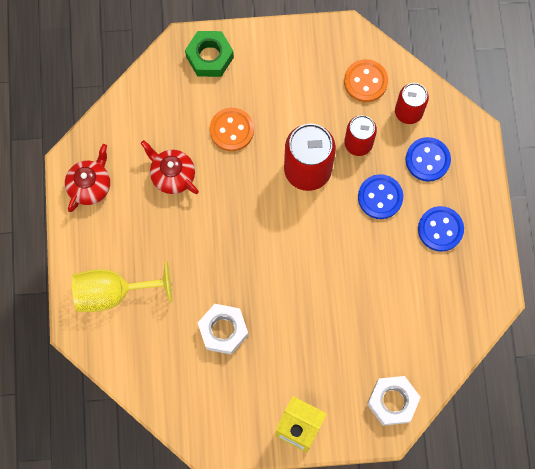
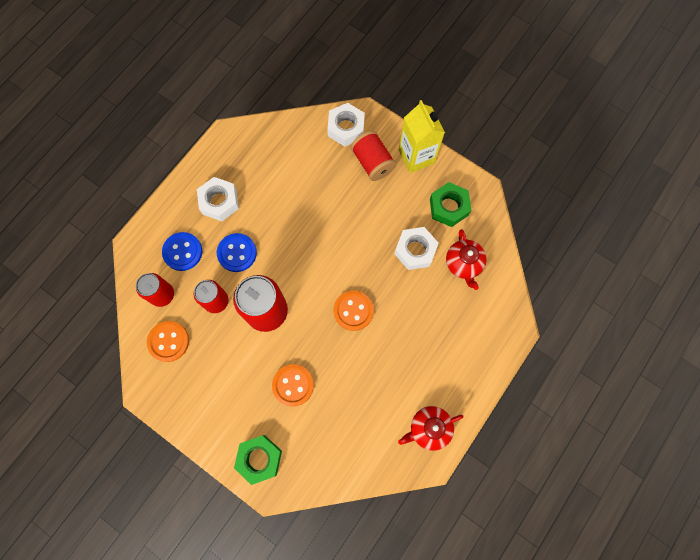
camera: 140 degrees left, 0 degrees up
(113, 293) = (470, 335): yellow goblet -> none
(172, 175) = (363, 386): red teapot -> red teapot (463, 264)
(225, 400) = (448, 207): none -> green nut
(233, 230) = (353, 311): none -> orange button
(335, 386) = (372, 162): none -> red spool
(440, 229) = (219, 202): blue button -> white nut

